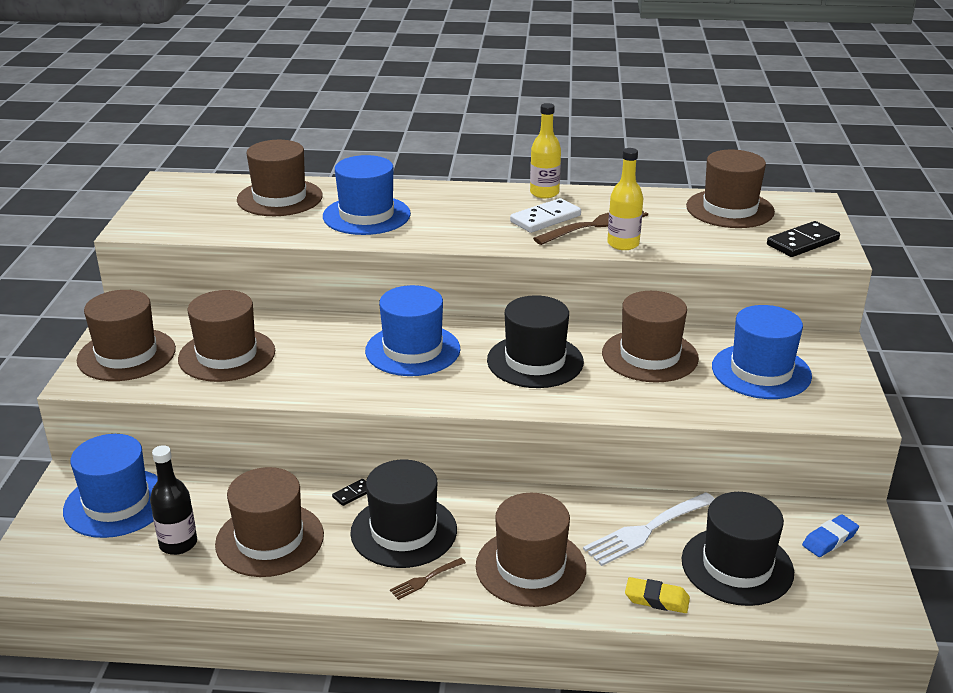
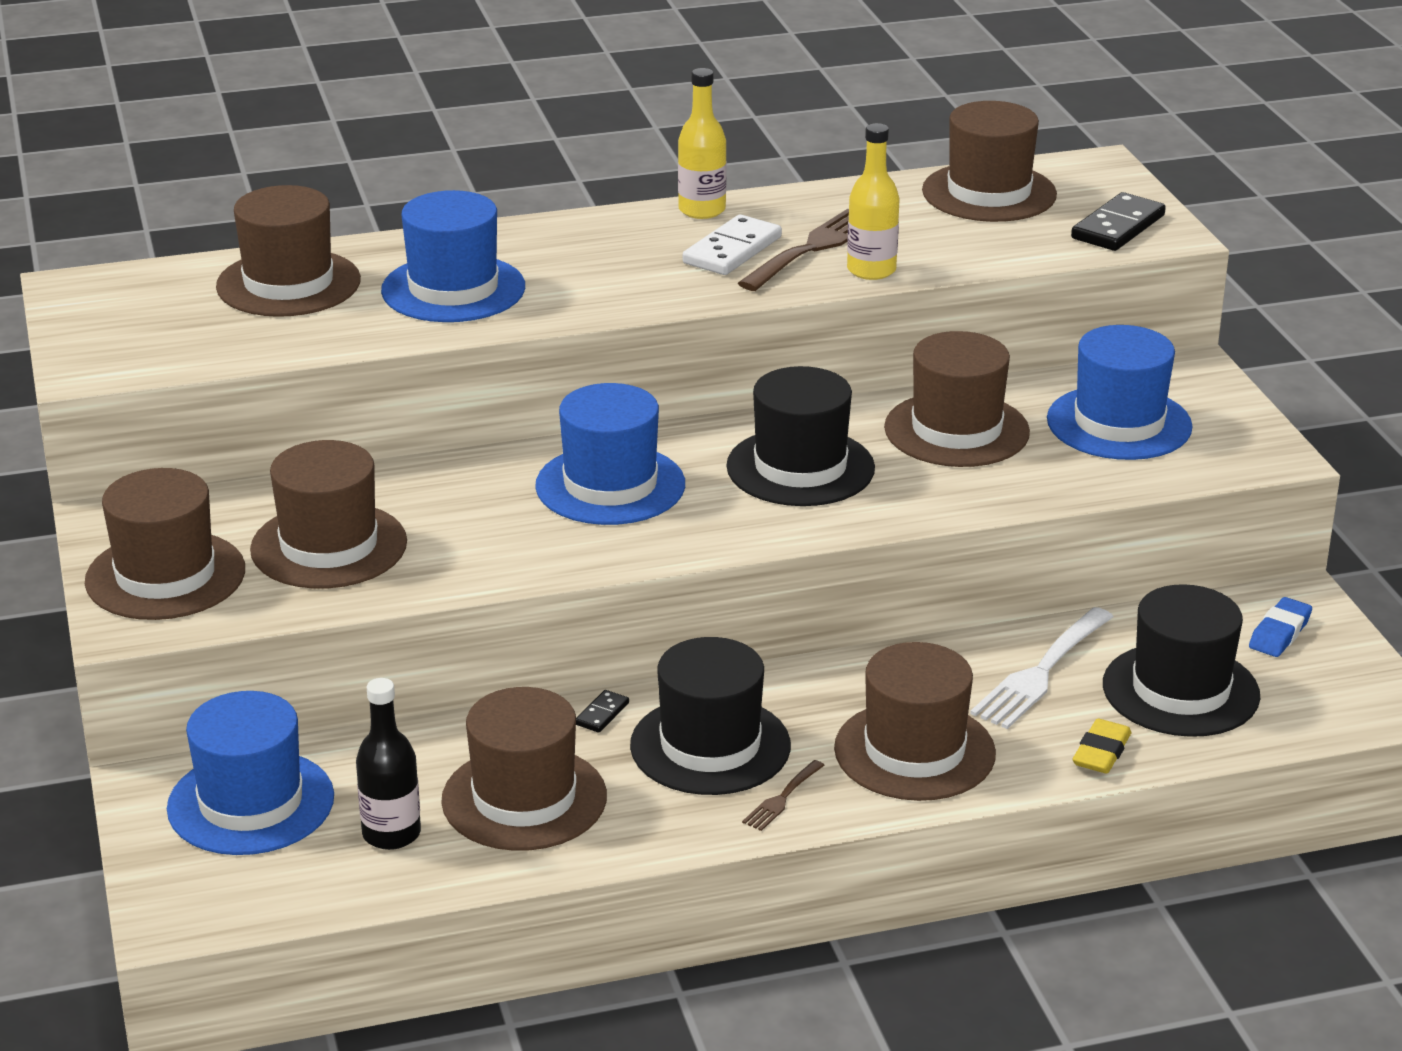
camera: 20 degrees left, 0 degrees up
(656, 599) = (1101, 752): yellow eraser -> yellow eraser turned 60 degrees counterclockwise

